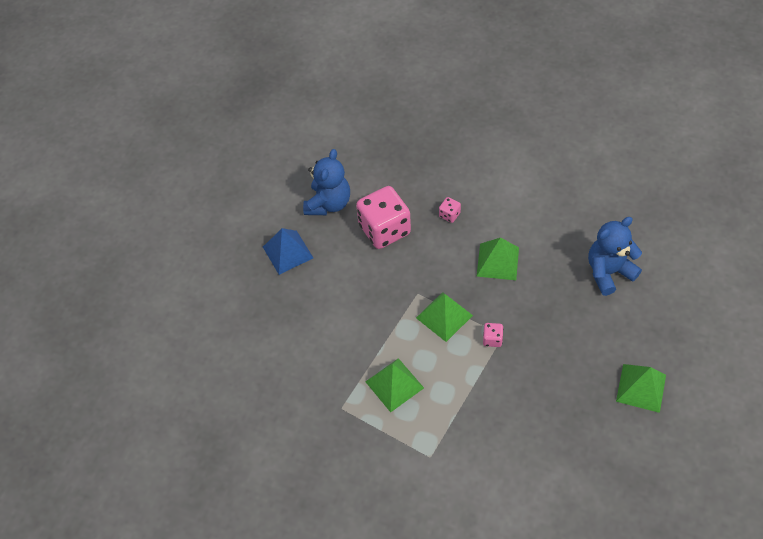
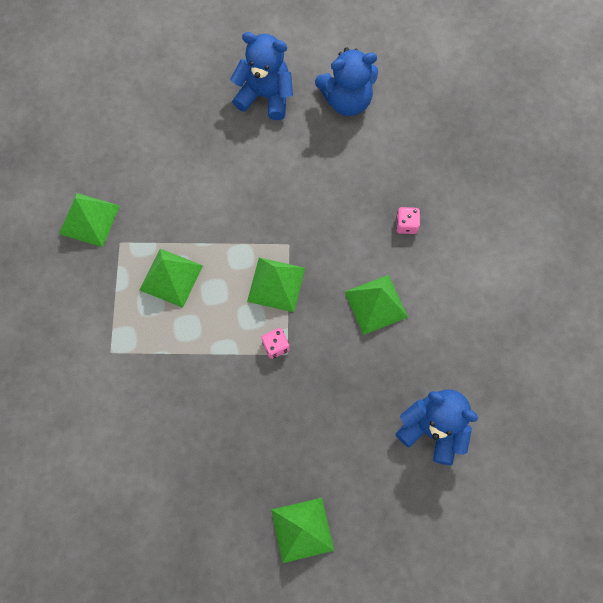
camera: 55 degrees right, 15 degrees up
(287, 252) = (265, 95): blue pyramid -> blue teddy bear
(307, 422) = (89, 219): none -> green pyramid
(384, 230) = (347, 171): pink dice -> none

